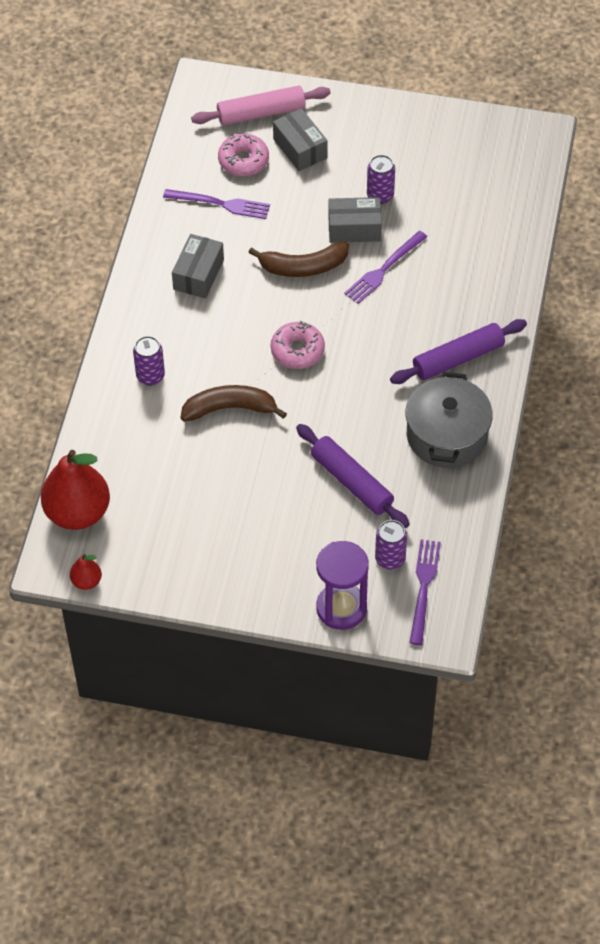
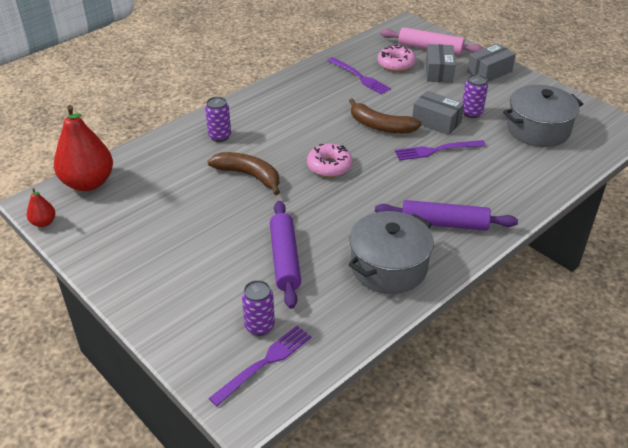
camera: 35 degrees right, 15 degrees down
(198, 274) = (308, 102): grey box -> grey box (489, 72)
(341, 608) = (186, 339): purple hourglass -> none
(461, 183) = (538, 129): none -> grey pot

